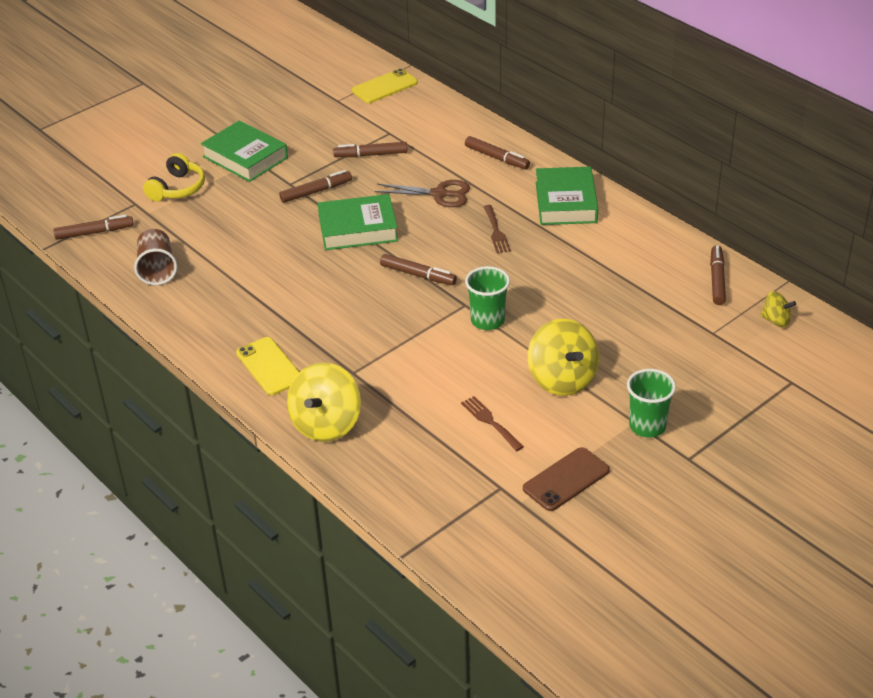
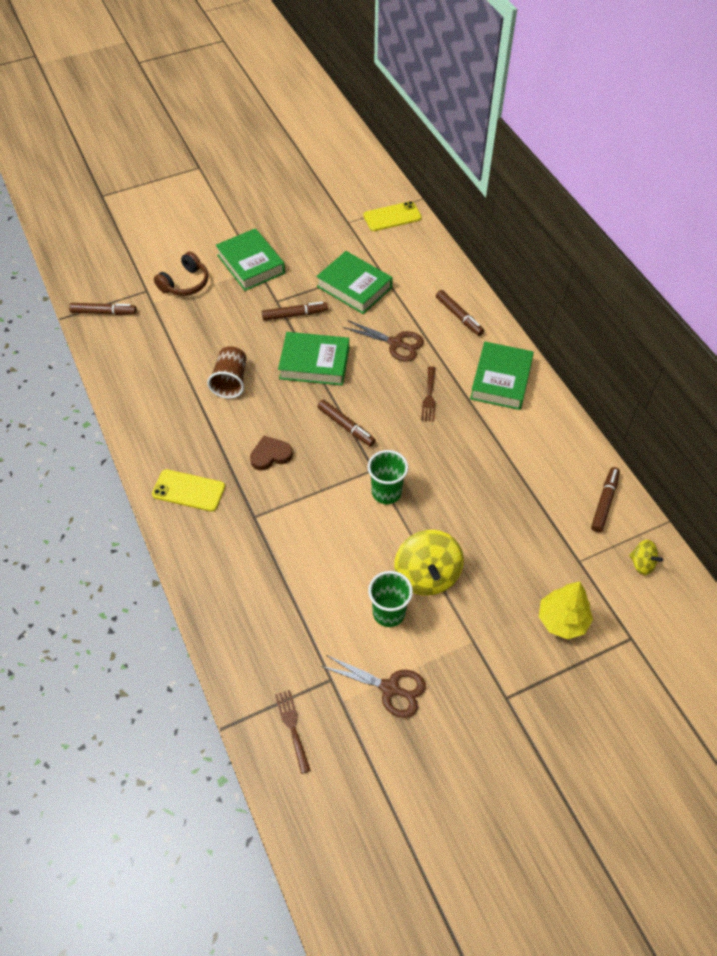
camera: 15 degrees right, 15 degrees up
(157, 269) = (138, 363): brown cup -> brown cup (231, 381)
(177, 188) = (185, 283): yellow headphones -> brown headphones
(269, 366) = (188, 491): yellow phone -> yellow phone turned 60 degrees counterclockwise
(326, 424) = (212, 566): yellow spinning top -> none
(346, 317) = (270, 455): none -> brown heart
(371, 155) = (354, 287): brown marker -> green book
(490, 421) = (348, 604): brown fork -> brown fork (292, 727)
(566, 479) = (390, 688): brown phone -> brown scissors
(647, 426) = (482, 650): green cup -> green cup (389, 613)
(717, 384) = (562, 620): none -> yellow tree

